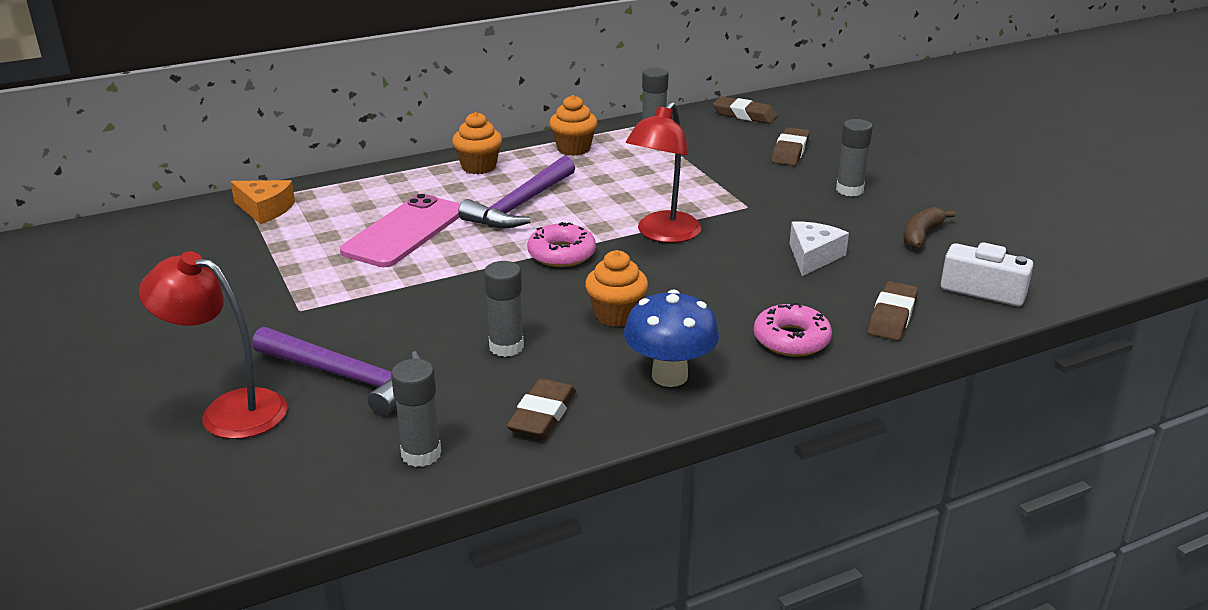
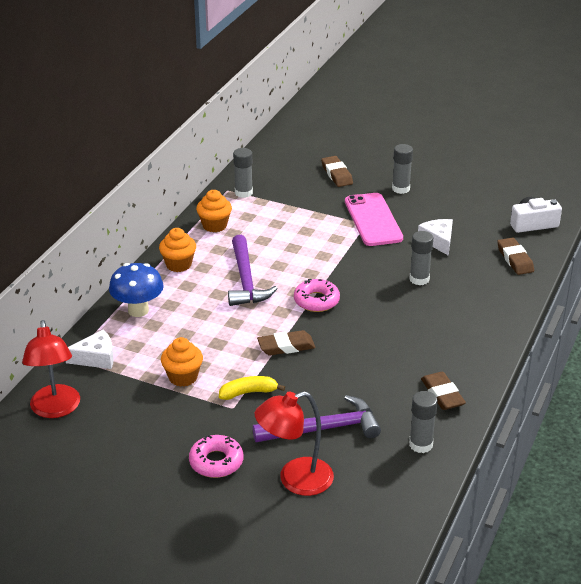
camera: 40 degrees left, 5 degrees up
(265, 209) = (96, 358): orange cheese -> white cheese
(339, 304) = (248, 392): none -> yellow banana
(404, 231) = (208, 330): pink phone -> pink phone (373, 220)
(506, 347) = (372, 369): grey glue stick -> grey glue stick (419, 279)
(616, 315) = (397, 323): orange cupcake -> orange cupcake (183, 377)
(663, 234) = (349, 262): red lamp -> red lamp (56, 409)
(669, 376) = (467, 343): blue mushroom -> blue mushroom (138, 310)
(744, 115) = (276, 157): brown eraser -> brown eraser (286, 346)
(791, 339) = (490, 295): pink donut -> pink donut (216, 462)
(921, 235) = (469, 203): brown banana -> none

